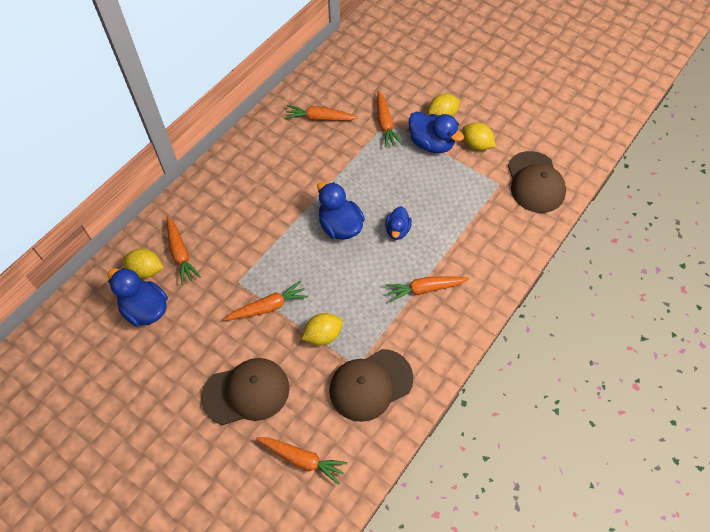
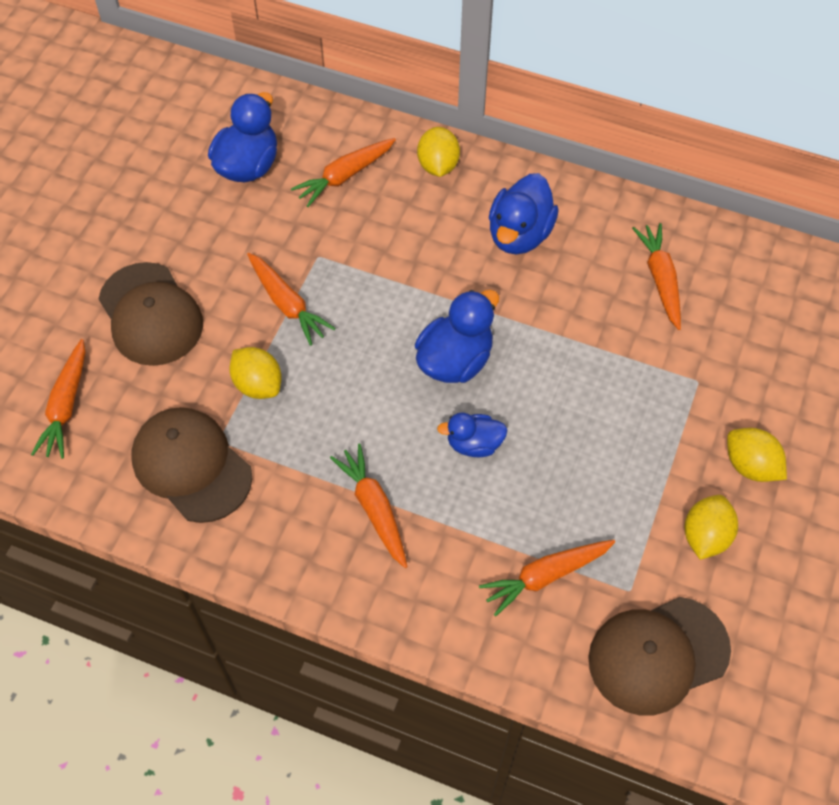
camera: 75 degrees right, 0 degrees up
(146, 270) = (307, 147): yellow lemon -> yellow lemon (438, 165)
(385, 124) = (691, 378): orange carrot -> orange carrot (545, 576)
(431, 144) = (676, 460): blue duck -> blue duck (519, 234)

